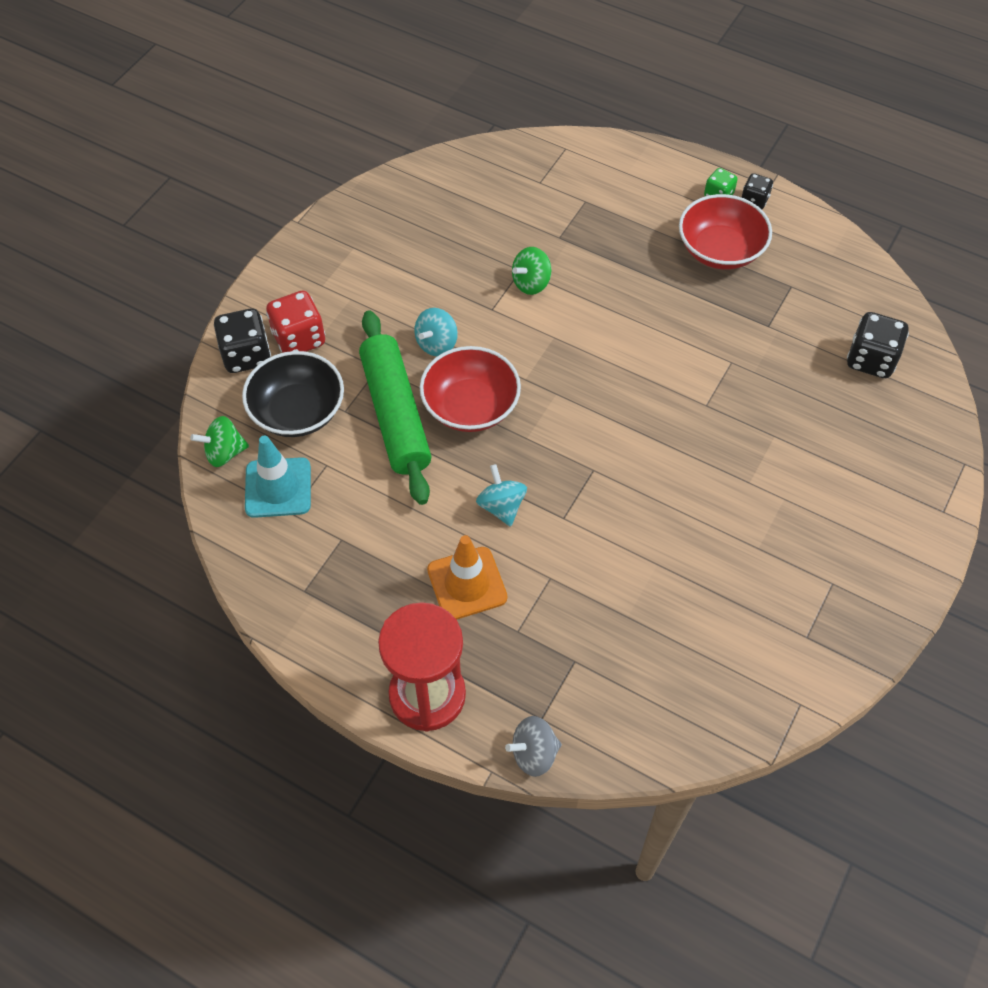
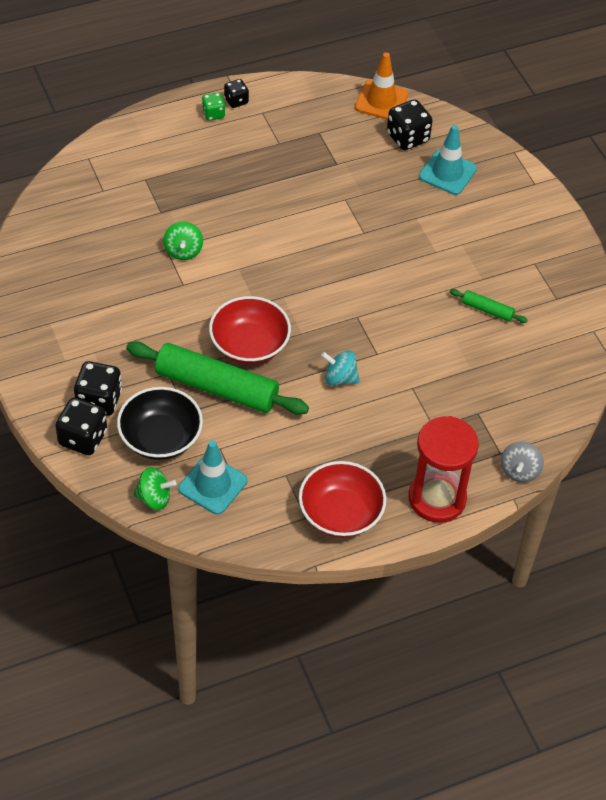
camera: 55 degrees left, 5 degrees down
(224, 453) = (154, 498): green spinning top -> green spinning top turned 105 degrees counterclockwise
(299, 339) = (99, 400): red dice -> black dice
(437, 344) = (181, 330): turquoise spinning top -> none
(467, 584) = (378, 430): orange traffic cone -> orange traffic cone (381, 101)
(720, 250) = (257, 144): red bowl -> red bowl (340, 513)
(720, 580) = (487, 310): none -> green rolling pin
(865, 423) = (447, 172): none -> turquoise traffic cone

